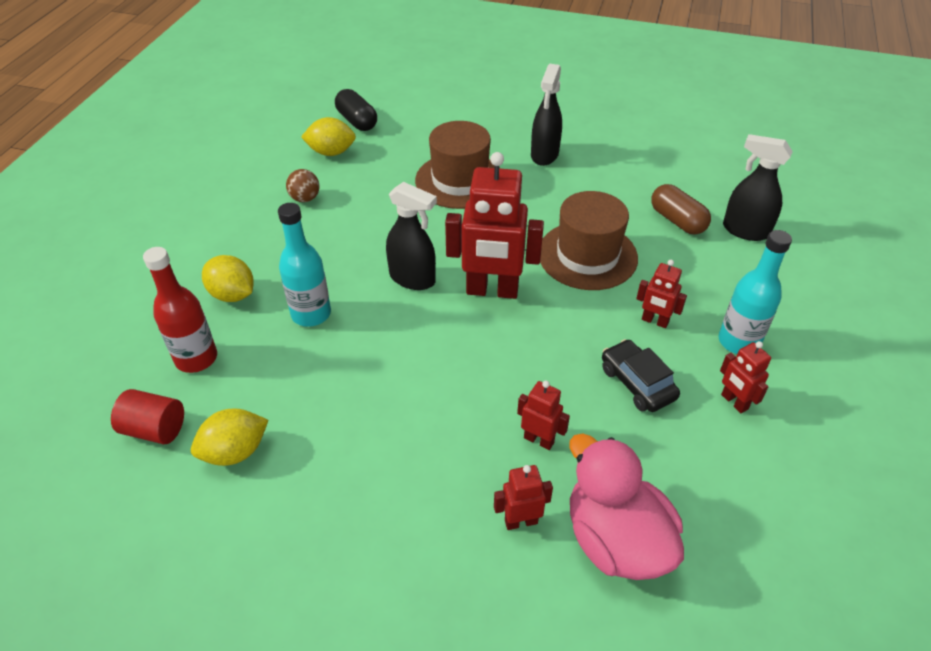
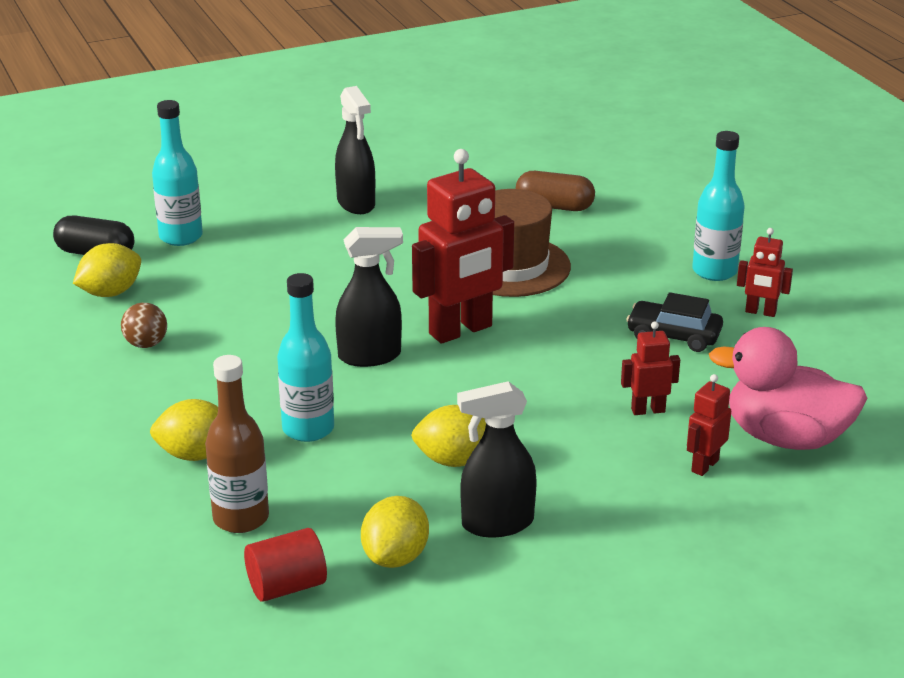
camera: 40 degrees left, 15 degrees down
(196, 358) = (241, 518): red bottle -> brown bottle
(362, 397) = (455, 460): none -> yellow lemon
(414, 131) = (181, 237): none -> turquoise bottle
(460, 180) = (299, 259): brown hat -> none
(654, 321) = (632, 288): red robot -> none
(745, 230) = (621, 190): black spray bottle -> black spray bottle (497, 523)

